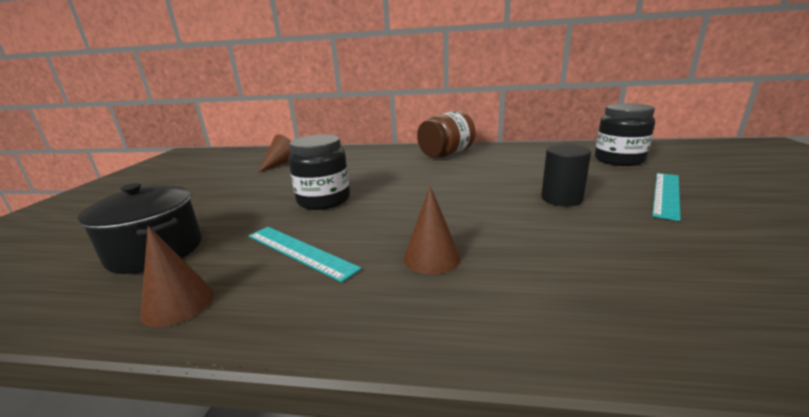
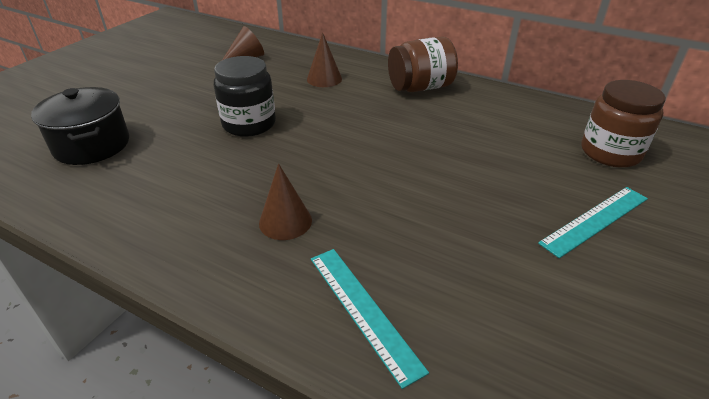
camera: 20 degrees right, 15 degrees up
(178, 304) = (84, 203): brown cone -> brown cone (324, 79)
(299, 251) = (190, 180): turquoise ruler -> turquoise ruler (363, 310)
(561, 198) = (472, 191): black cylinder -> none
(619, 160) = (610, 152): black jar -> brown jar

